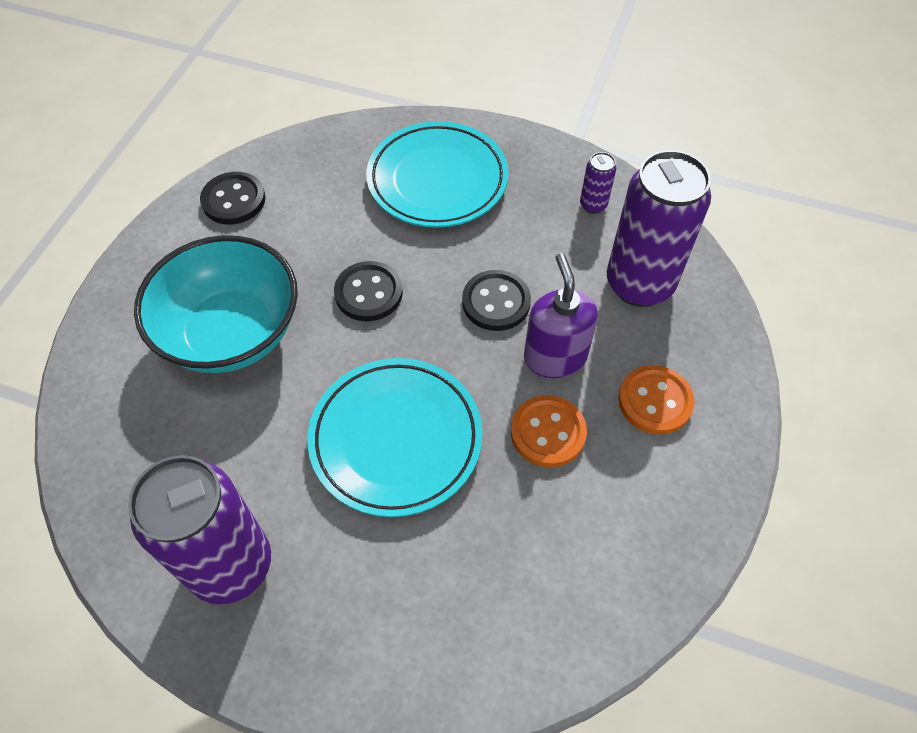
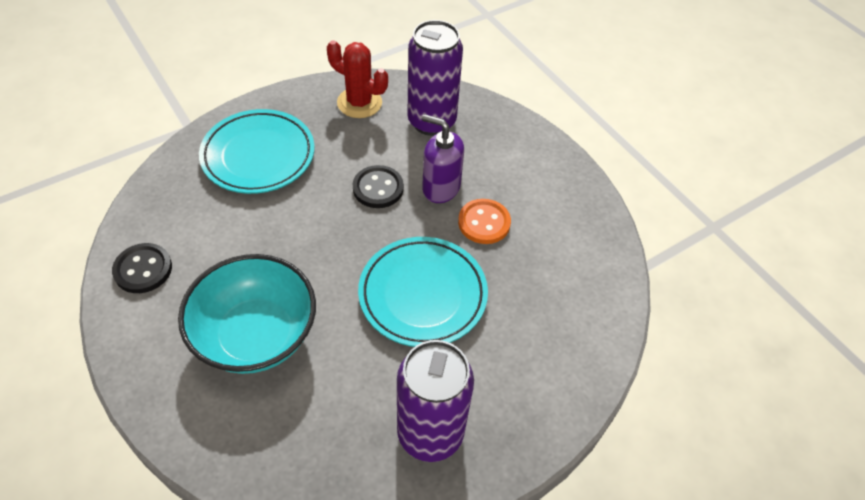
camera: 55 degrees left, 5 degrees down
(368, 293) = (305, 243): black button -> none
(593, 205) = (359, 103): purple can -> red cactus
(655, 401) = (507, 166): orange button -> none

